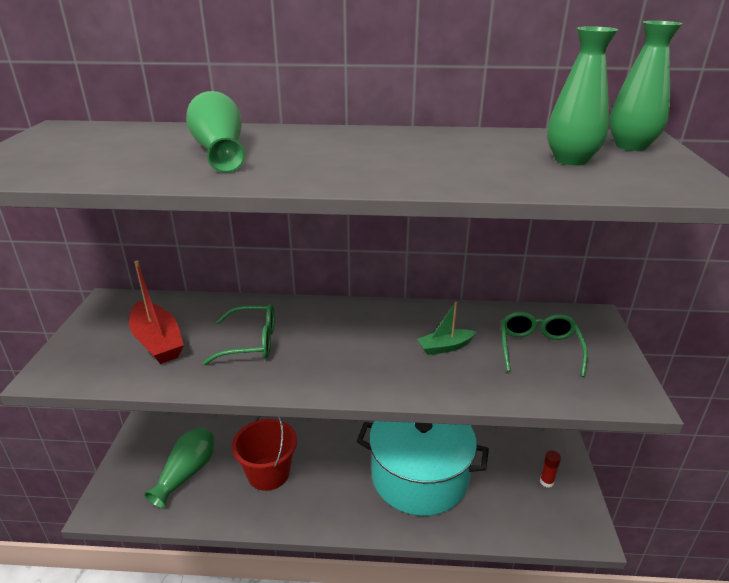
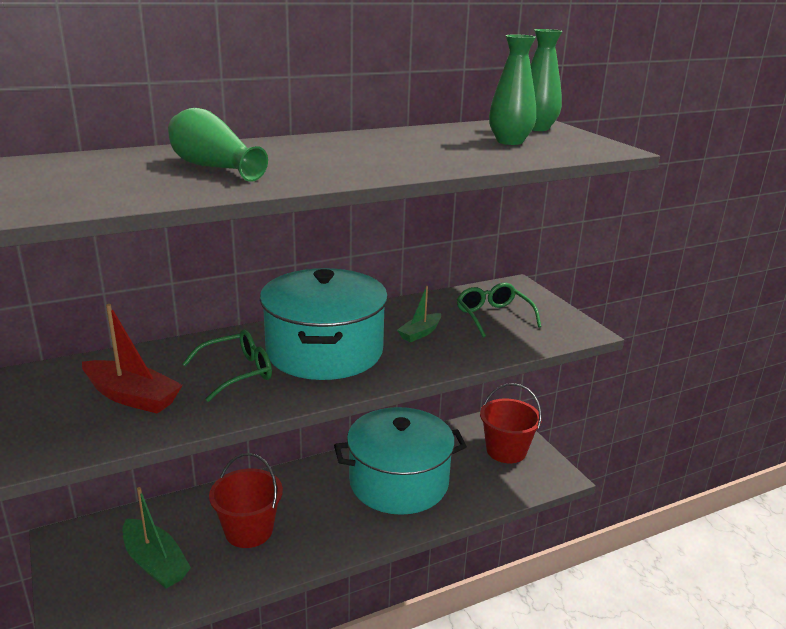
camera: 30 degrees left, 5 degrees down
(187, 473) = (155, 563): green vase -> green boat
(340, 342) = (324, 351): none -> turquoise pot
(546, 482) = (506, 450): red glue stick -> red bucket

